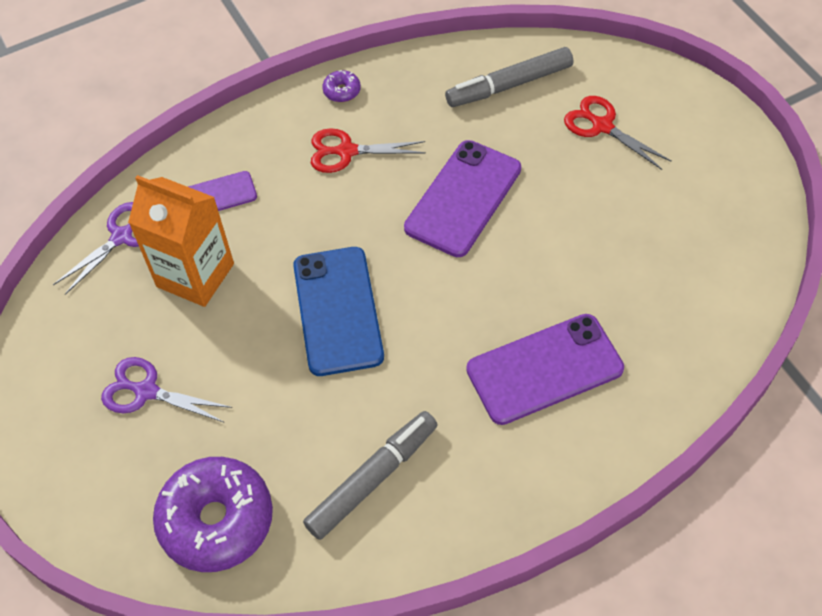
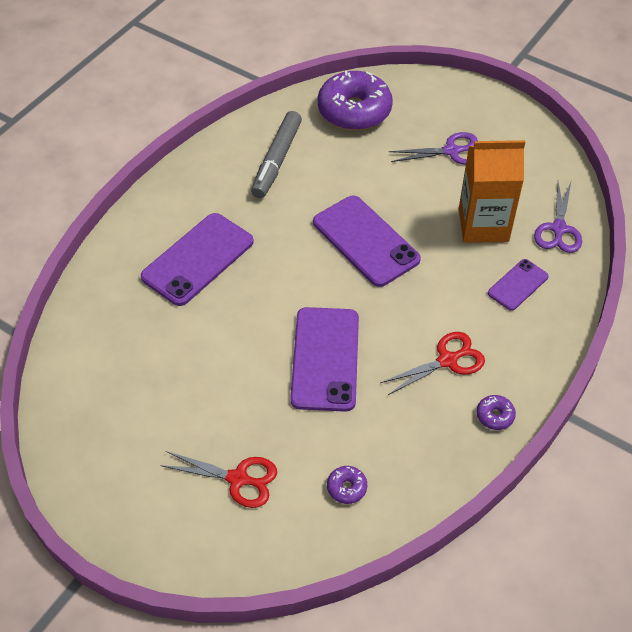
camera: 150 degrees right, 5 degrees down
(337, 310) = (366, 241): blue phone -> purple phone
(509, 85) = (346, 488): grey marker -> purple donut

